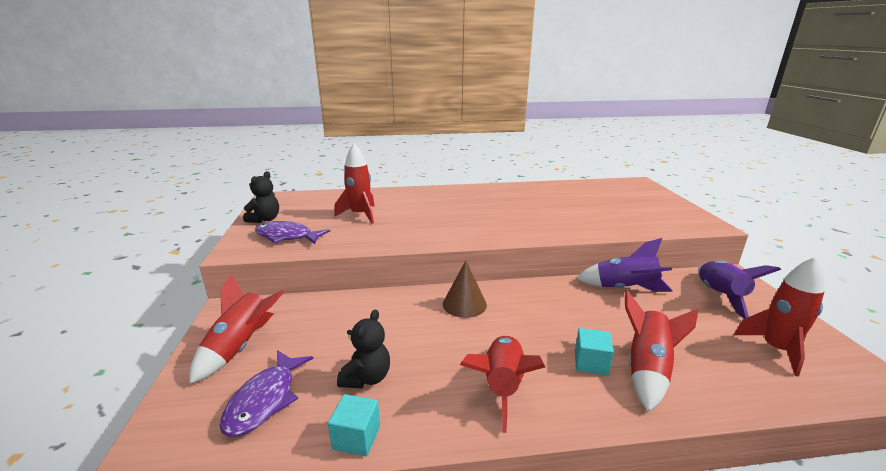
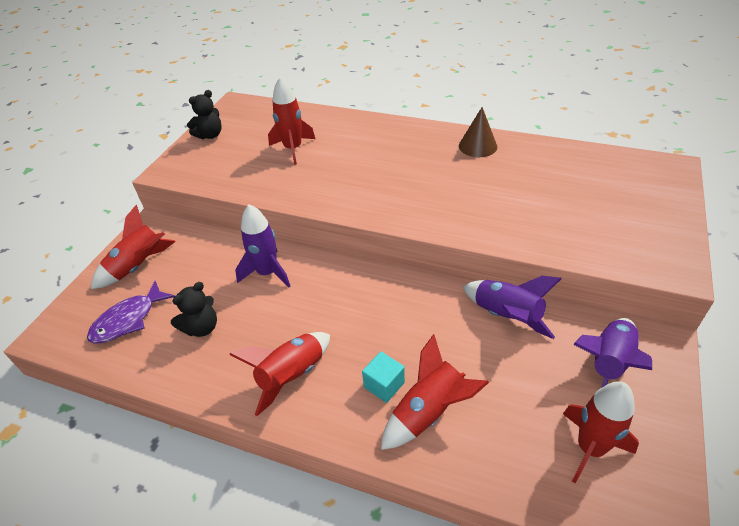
camera: 30 degrees right, 20 degrees up
(287, 236) = (213, 164): purple fish -> none
(356, 437) = (163, 374): turquoise cube -> none
(398, 314) = (267, 273): none -> purple rocket
(464, 304) = (330, 281): brown cone -> brown cone (477, 146)

